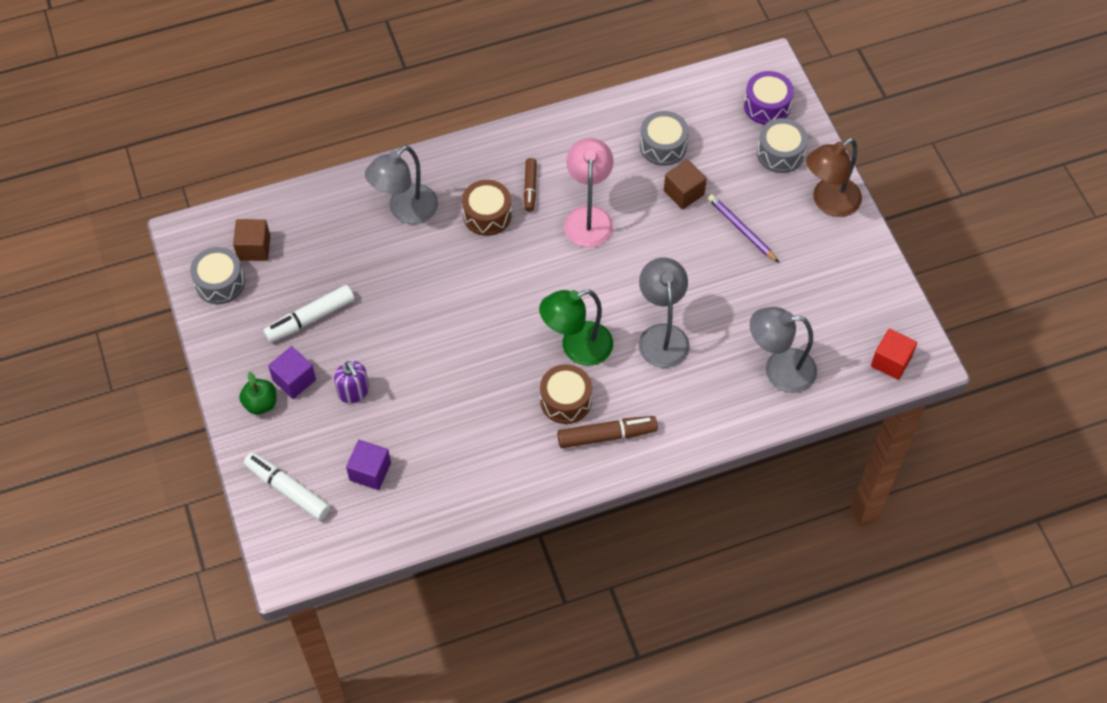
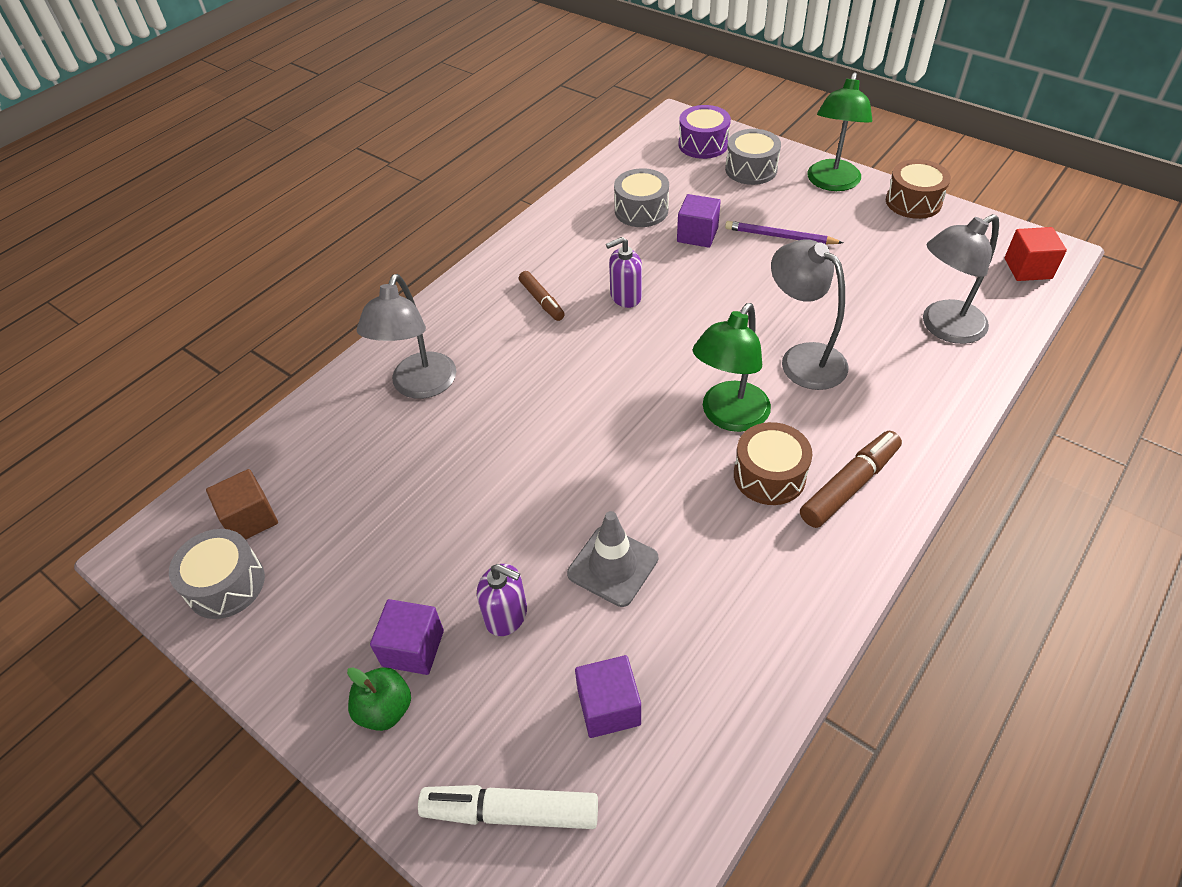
camera: 30 degrees left, 10 degrees down
(310, 318) = (383, 559): white marker -> none
(431, 399) = (613, 566): none -> grey traffic cone
(487, 215) = (517, 345): brown drum -> brown drum (913, 202)
(588, 217) = (625, 296): pink lamp -> purple soap dispenser
(684, 193) = (697, 235): brown cube -> purple cube
(828, 203) = (831, 183): brown lamp -> green lamp

